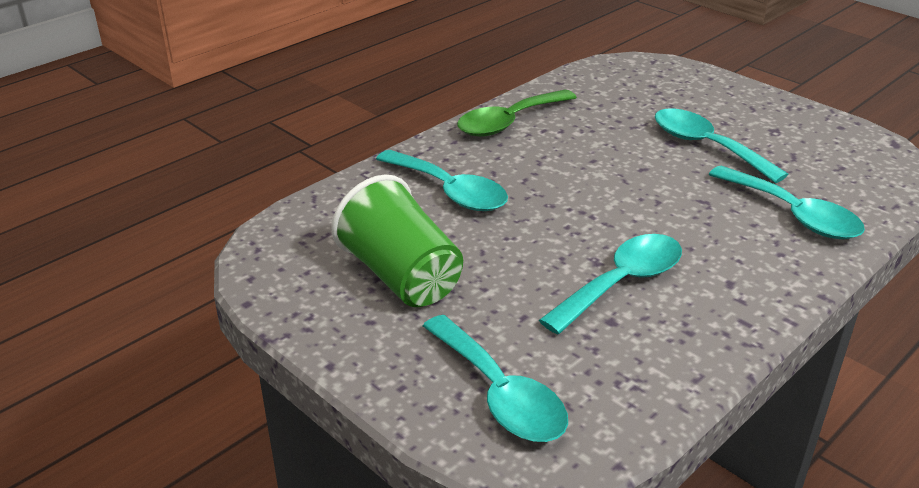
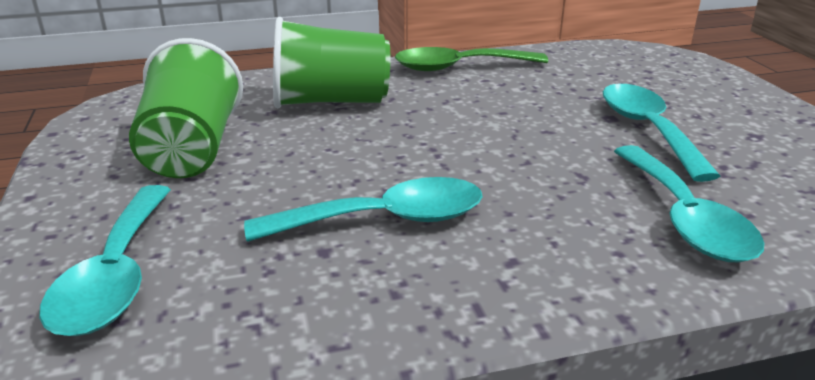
camera: 30 degrees right, 5 degrees down
(449, 191) = (330, 102): turquoise spoon -> green cup

